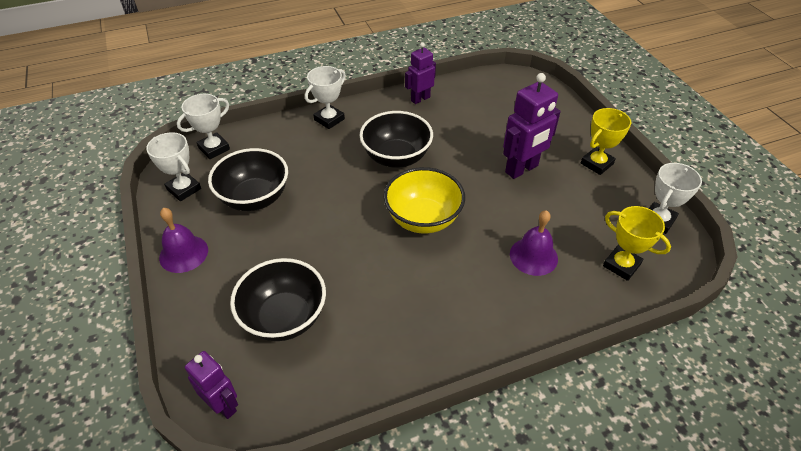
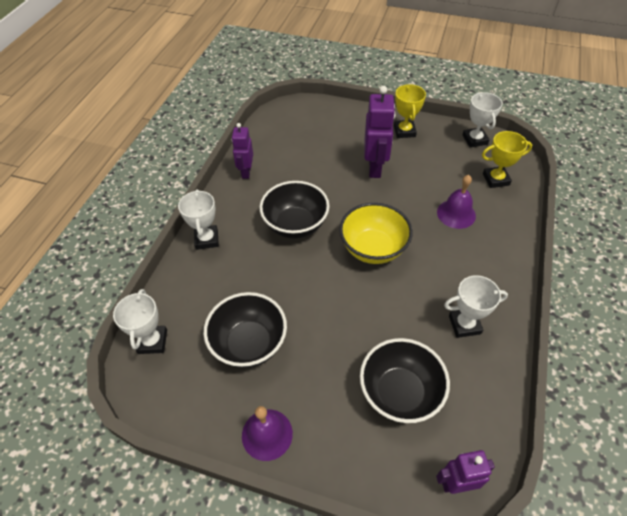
camera: 50 degrees left, 5 degrees up
(184, 189) = (183, 394): white trophy -> white trophy (464, 325)

